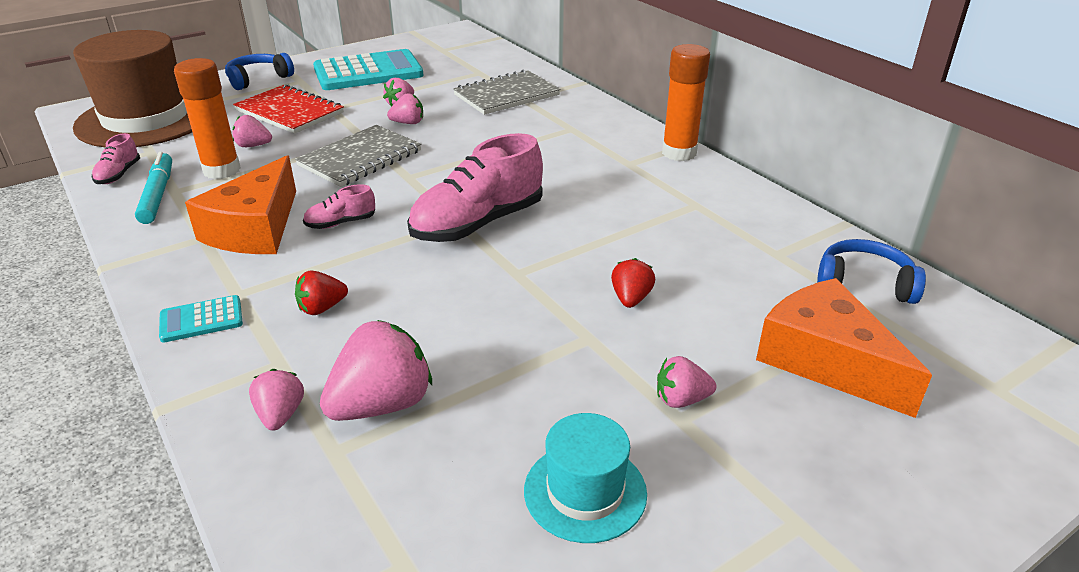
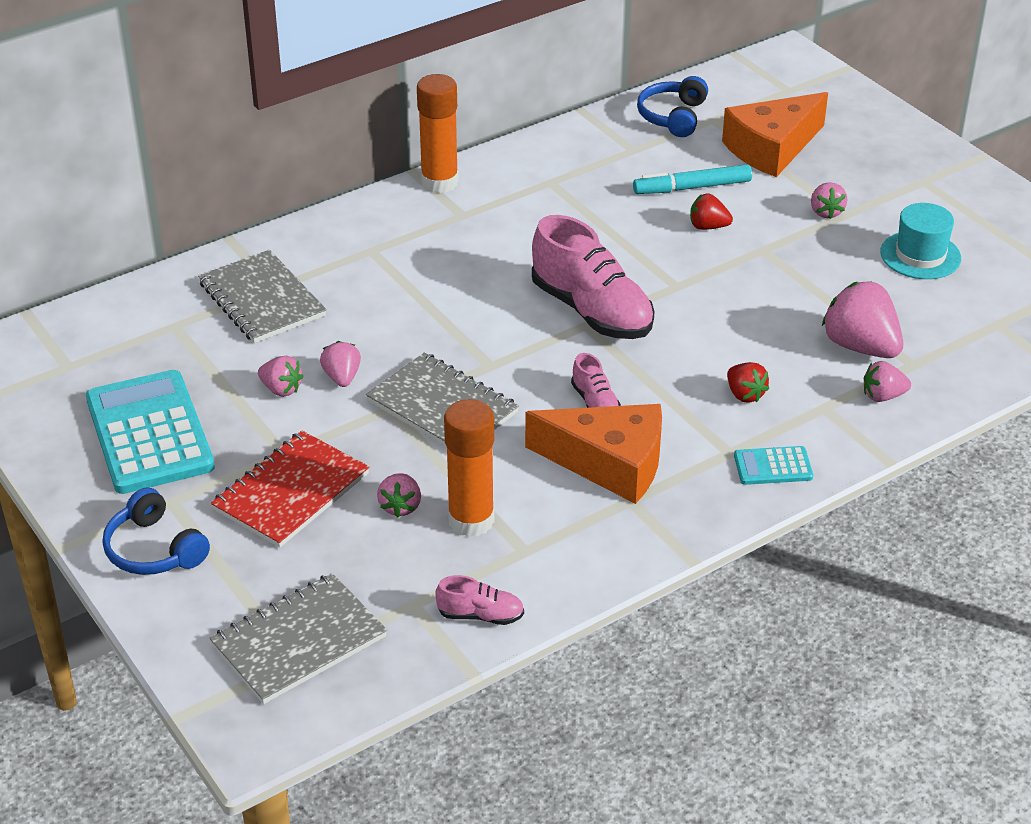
camera: 90 degrees left, 5 degrees up
(146, 119) = (299, 641): brown hat -> grey notebook
(157, 195) = (535, 562): turquoise marker -> turquoise marker (692, 188)
(201, 320) = (773, 466): turquoise calculator -> turquoise calculator turned 105 degrees clockwise

